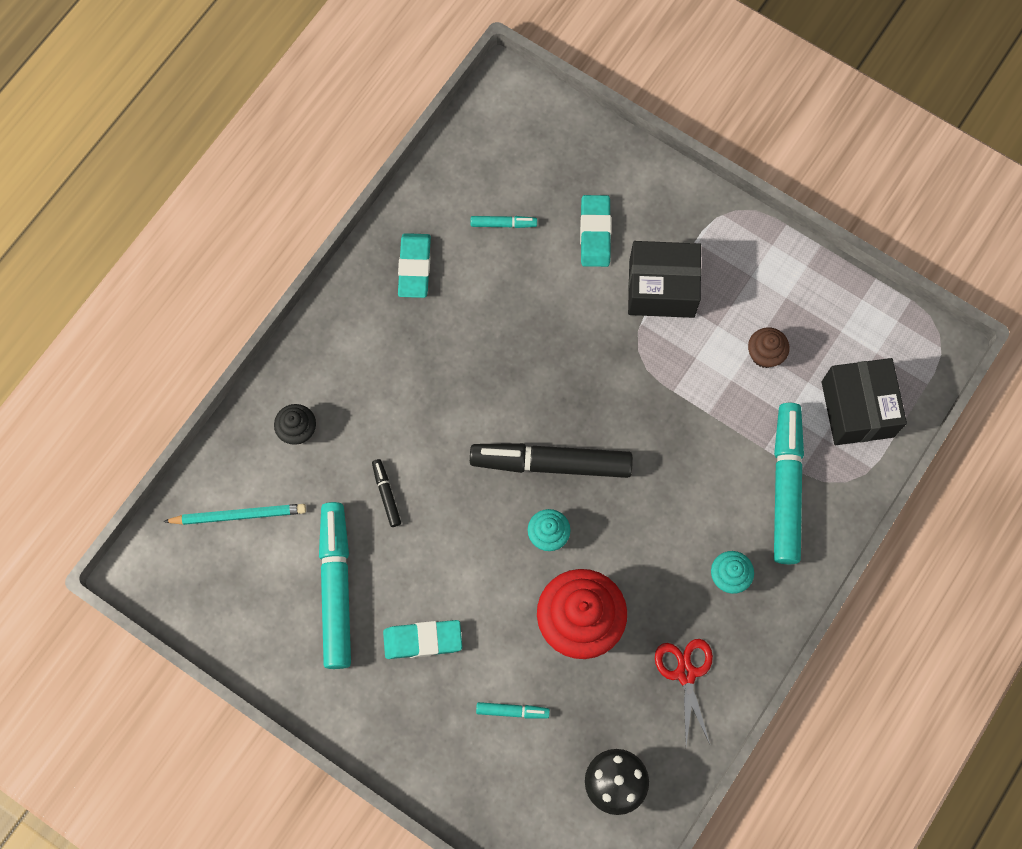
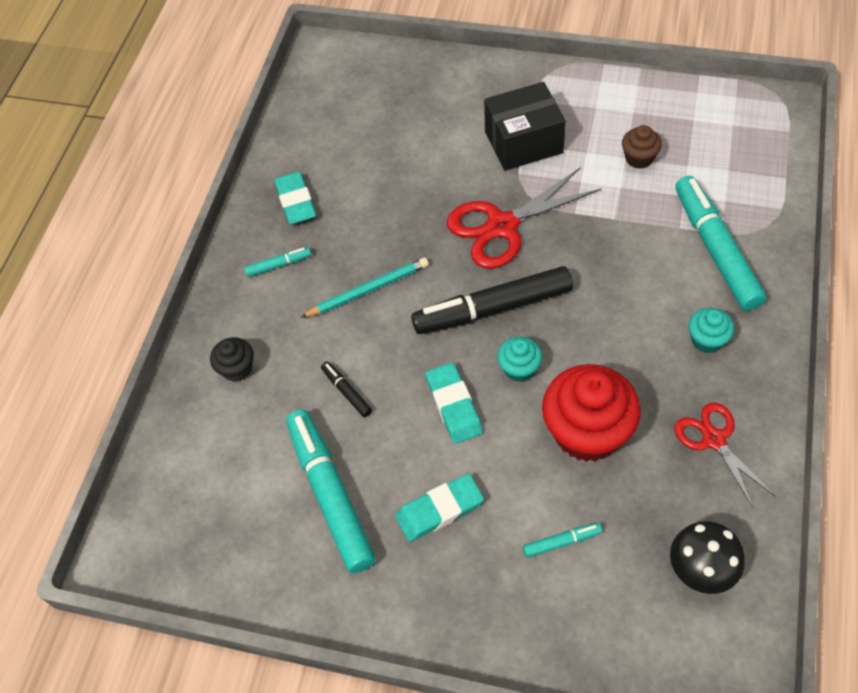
camera: 15 degrees left, 15 degrees down
(238, 515) = (204, 465): turquoise pencil -> turquoise pencil (368, 290)
(503, 224) = (361, 143): turquoise marker -> turquoise marker (278, 265)
(595, 233) = (445, 123): turquoise eraser -> turquoise eraser (454, 405)
(598, 378) = (502, 226): none -> red scissors
(857, 409) = (742, 170): black box -> none

